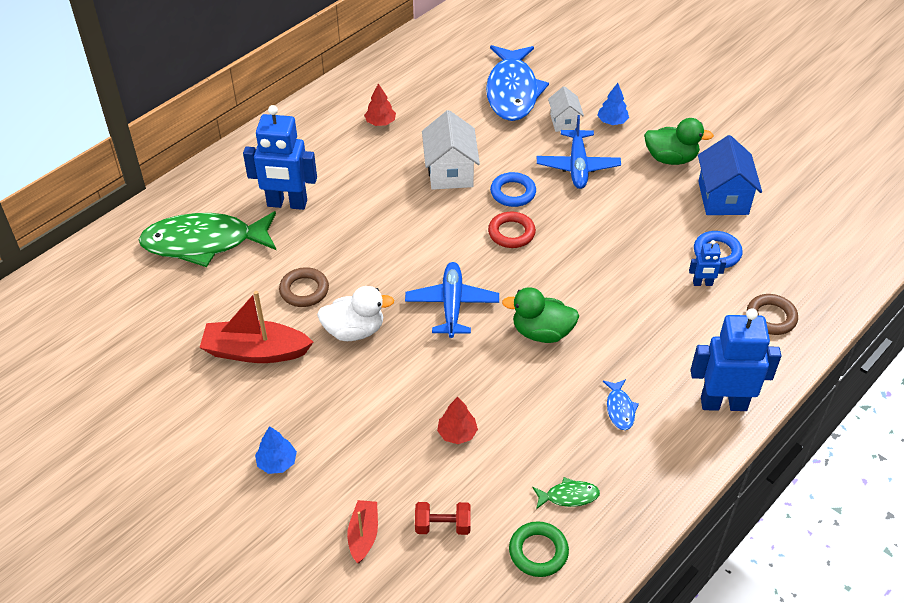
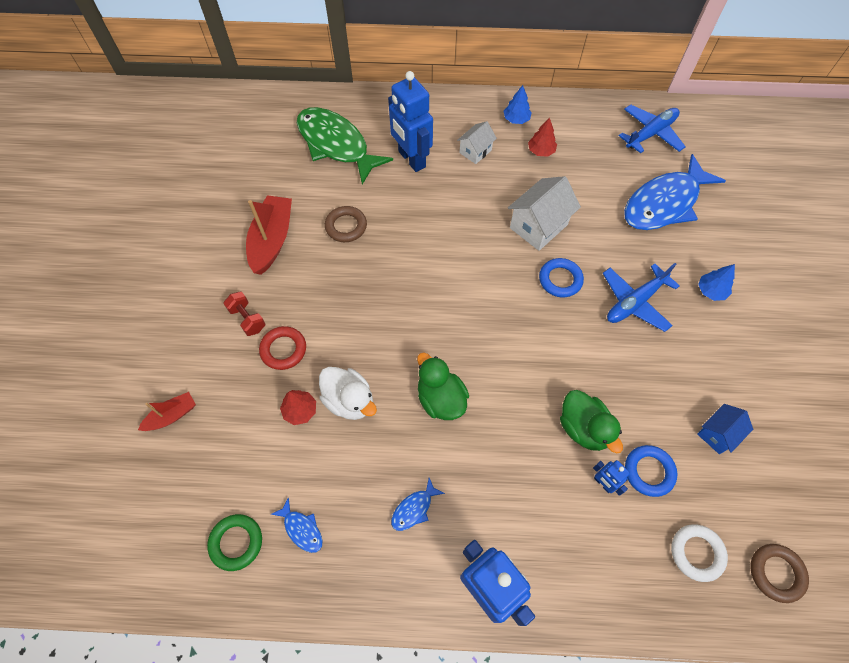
camera: 50 degrees right, 15 degrees up
(255, 351) = (272, 240): red boat -> red boat turned 45 degrees clockwise
(277, 462) = (193, 321): blue tree -> blue tree (516, 119)
(354, 331) = (337, 281): white duck -> white duck (349, 401)
(443, 526) = (214, 460): red dumbbell -> red dumbbell (247, 319)
(452, 305) = (413, 321): blue plane -> blue plane (650, 134)
(511, 233) = (519, 308): red ring -> red ring (283, 350)
(564, 122) = (672, 259): white house -> white house (475, 151)
(568, 496) = (302, 529): green fish -> blue fish
(671, 158) = (718, 362): green duck -> green duck (583, 428)
(723, 198) = (717, 434): blue house -> blue house, size x0.60
(771, 317) = (618, 567): brown ring -> brown ring (776, 573)
(796, 269) = (696, 553): none -> white ring

